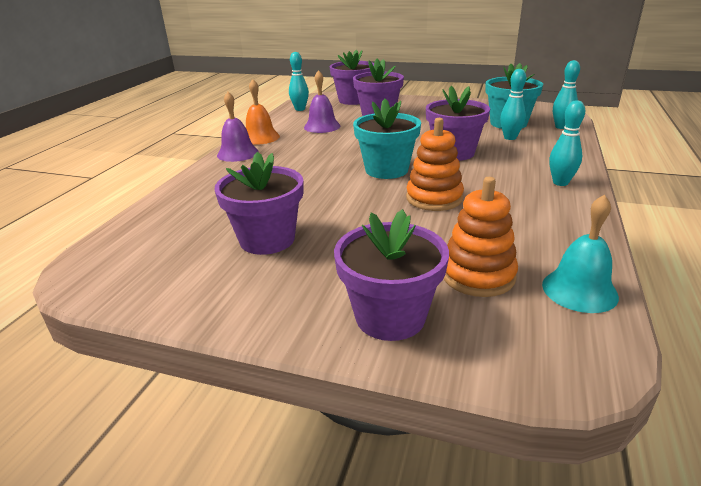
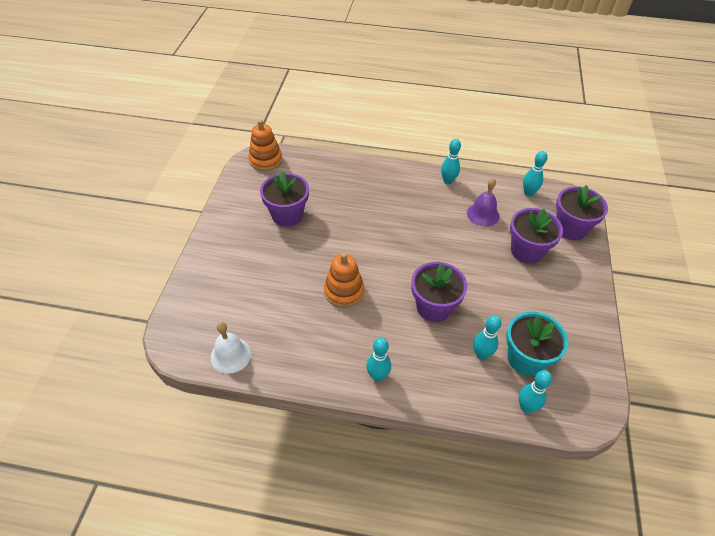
camera: 80 degrees right, 20 degrees up
(237, 153) = (412, 175): purple bell -> none
(260, 137) = (448, 181): orange bell -> turquoise bowling pin
(386, 170) = (391, 263): turquoise flower pot -> none
(390, 316) = (215, 272): purple flower pot -> none
(477, 275) = (247, 309): orange stacking toy -> orange stacking toy (265, 160)
(579, 290) = (230, 355): turquoise bell -> white bell

